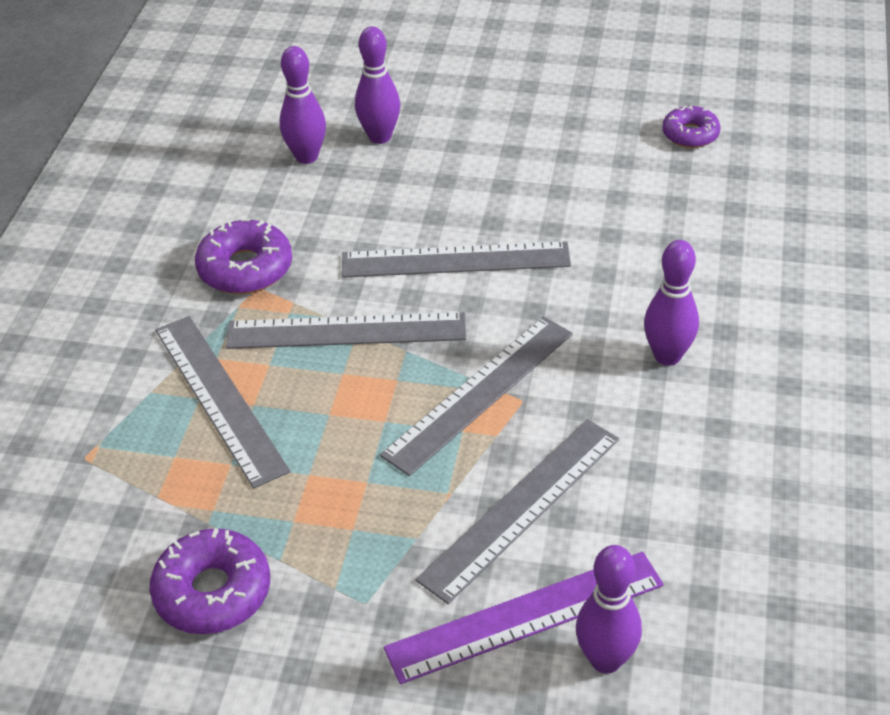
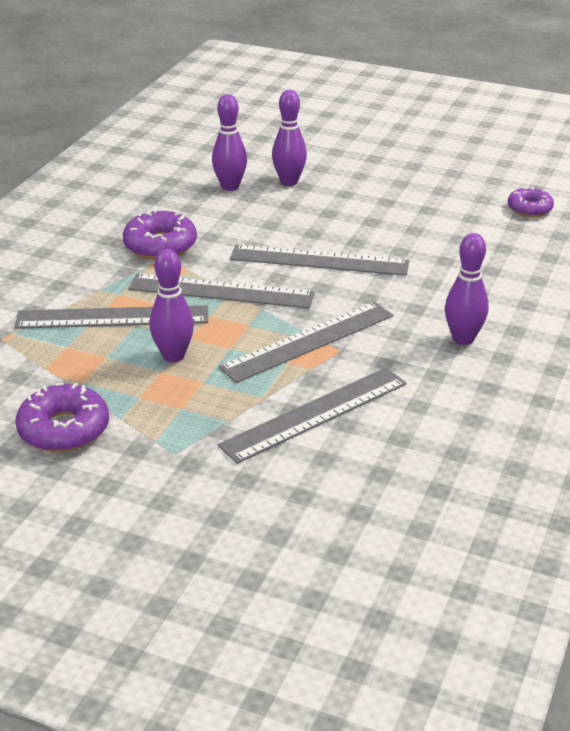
camera: 10 degrees right, 10 degrees down
(219, 398) = (112, 317): grey ruler -> grey ruler turned 75 degrees counterclockwise
(525, 616) = (294, 480): purple ruler -> none
(605, 660) = (347, 516): purple bowling pin -> purple bowling pin (173, 356)

